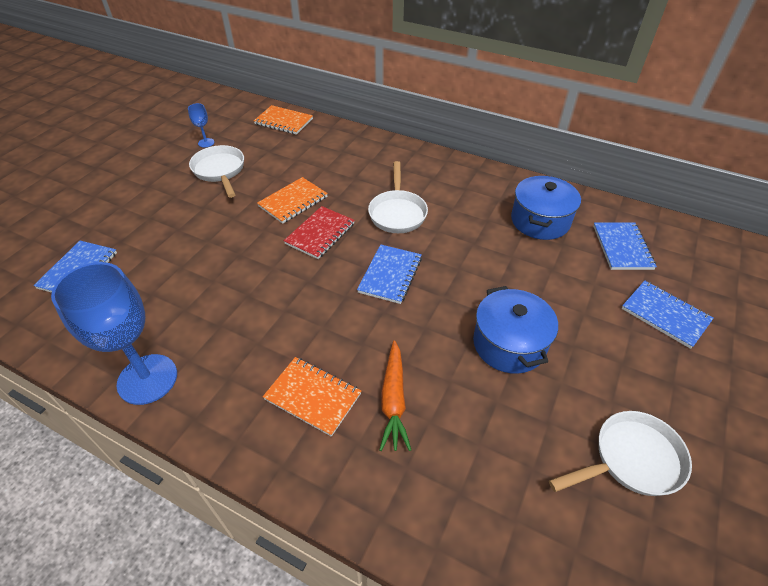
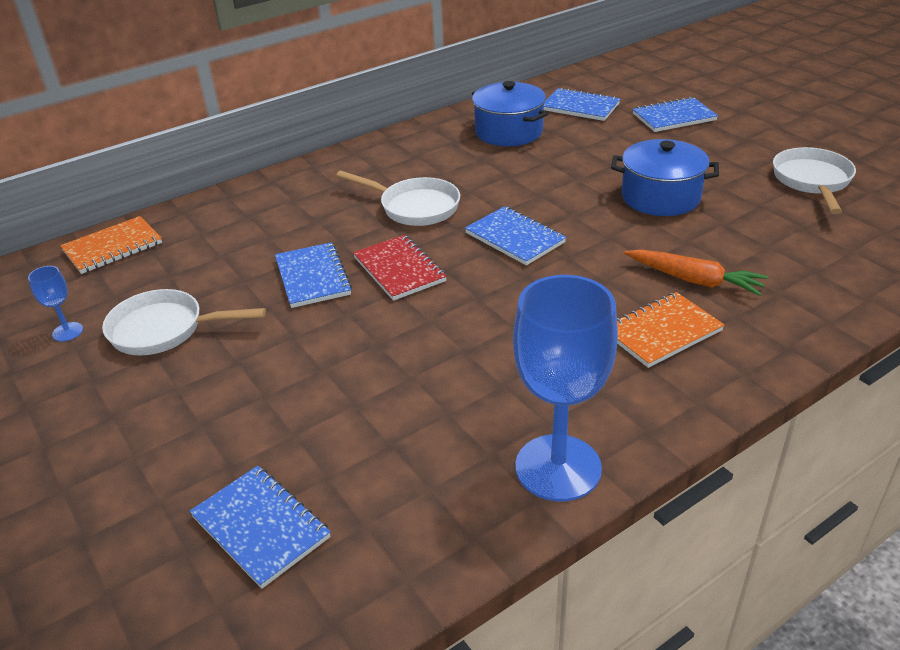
camera: 60 degrees left, 10 degrees down
(293, 202) = (313, 277): orange notebook -> blue notebook

